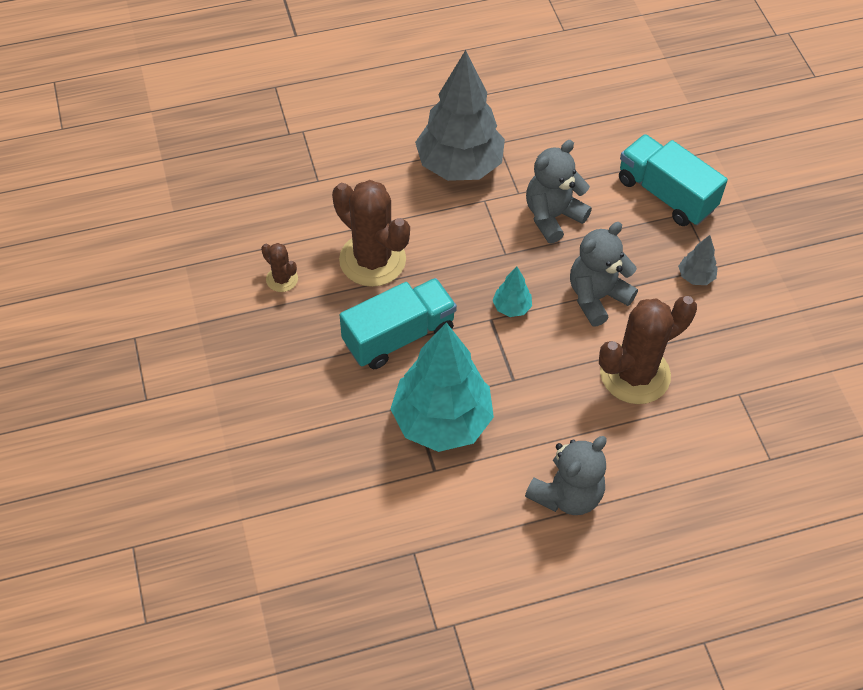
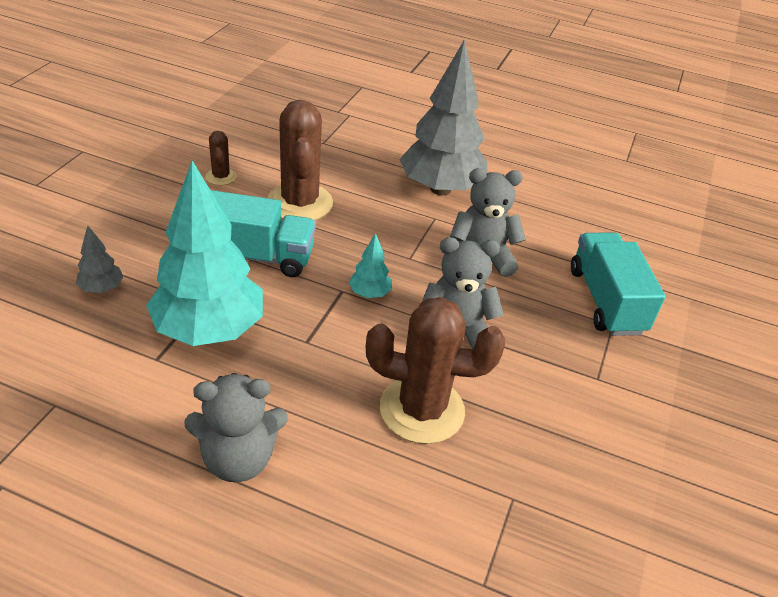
camera: 35 degrees right, 15 degrees down
(695, 277) = (570, 375): grey tree -> grey tree (102, 288)

